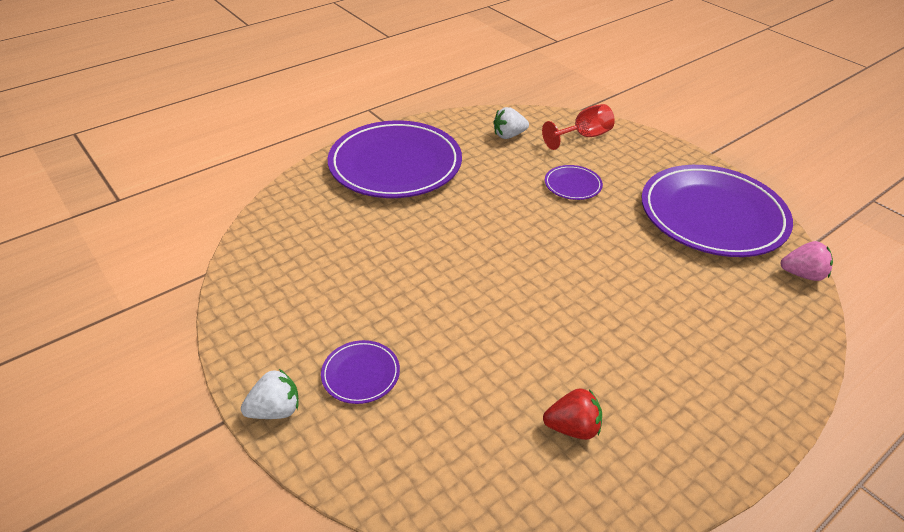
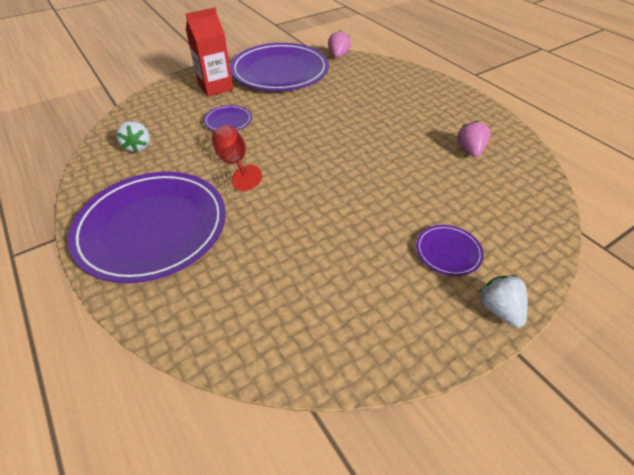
camera: 85 degrees left, 5 degrees up
(572, 427) = (470, 150): red strawberry -> pink strawberry
(583, 136) = (162, 107): red goblet -> red goblet (234, 163)
(642, 166) = (215, 87): none -> red carton

